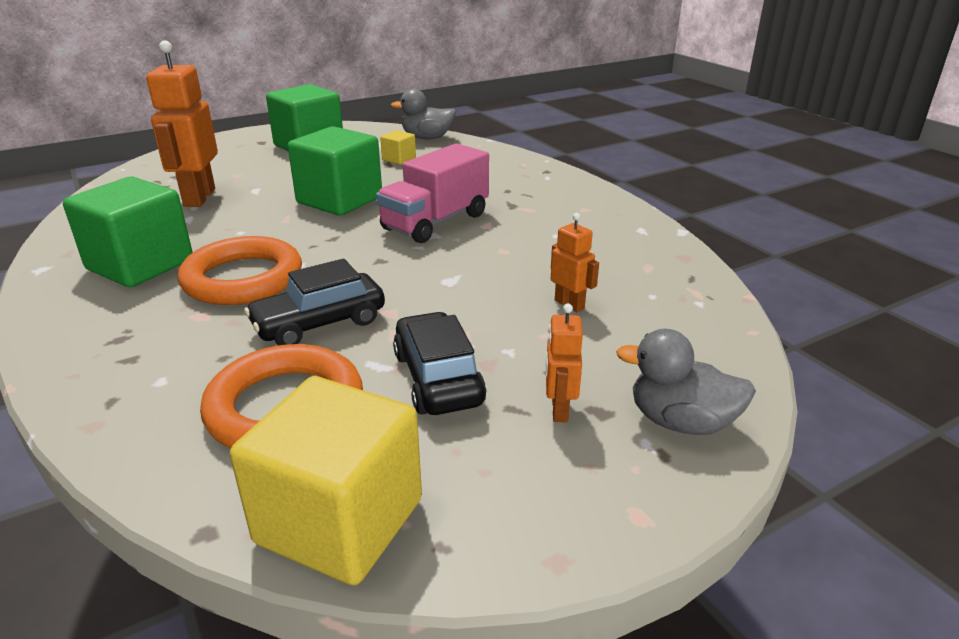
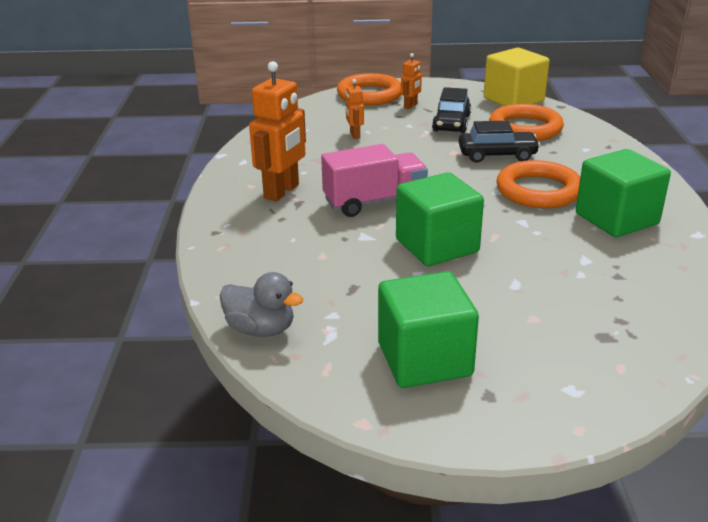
camera: 150 degrees left, 0 degrees up
(199, 198) = (576, 287): orange robot -> orange robot (282, 191)
(399, 159) = (335, 293): yellow cube -> none
(680, 422) = (369, 95): grey duck -> orange ring

